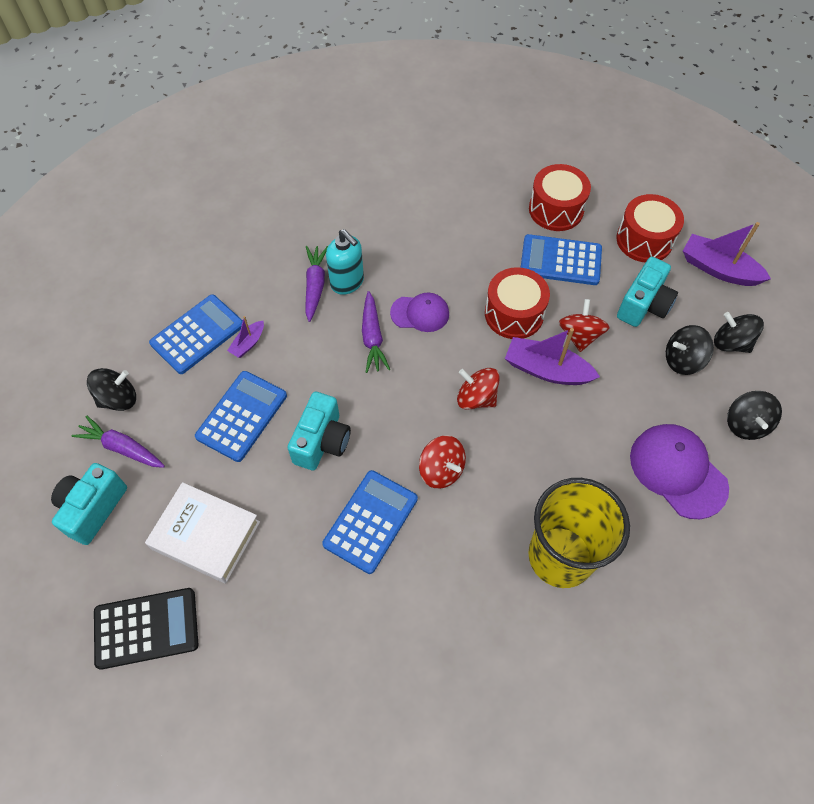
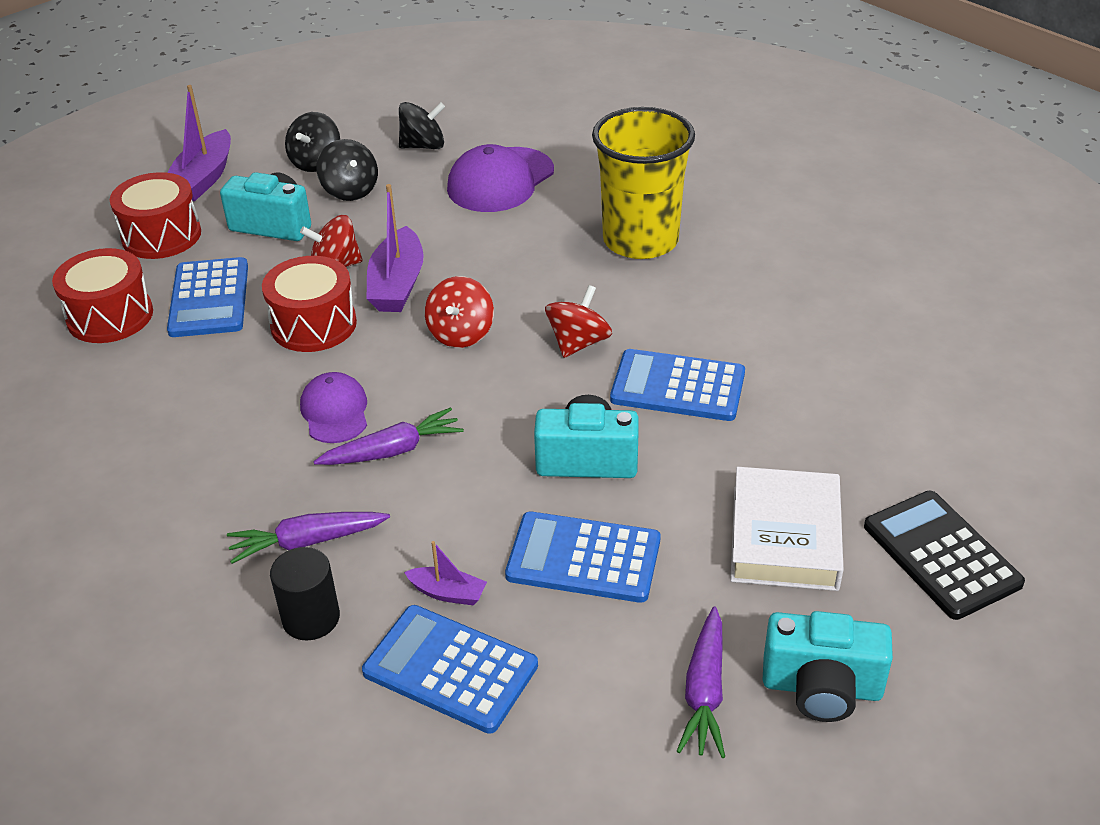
camera: 105 degrees left, 20 degrees down
(118, 399) = (619, 736): black spinning top -> none
(260, 280) = (311, 618): none -> black cylinder
(347, 282) = (292, 504): turquoise soap dispenser -> none

